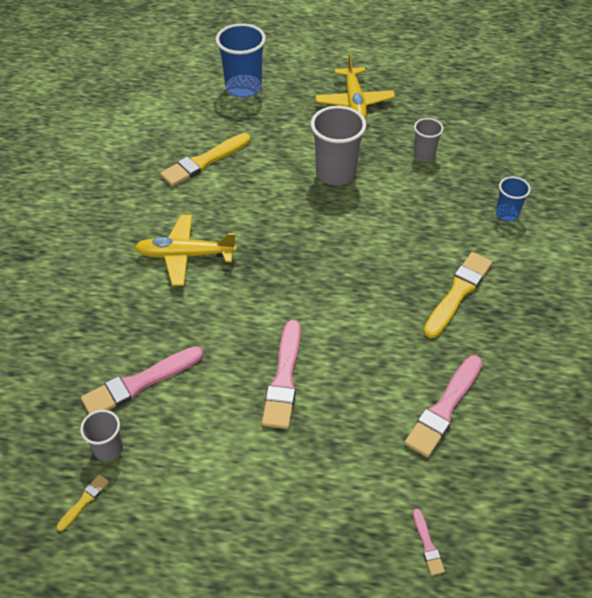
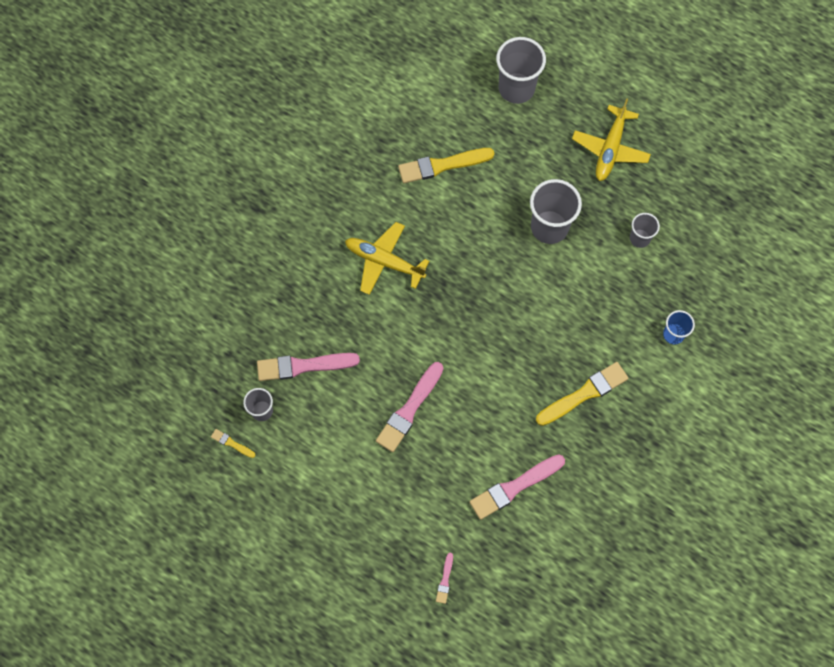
camera: 25 degrees right, 20 degrees up
(84, 501) = (232, 443): yellow brush -> yellow brush turned 120 degrees counterclockwise
(243, 88) = (516, 88): blue cup -> grey cup

